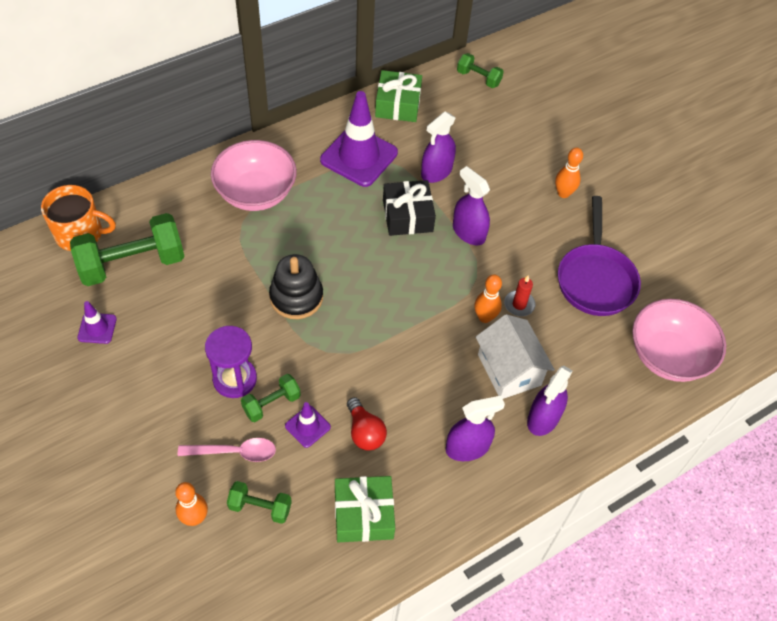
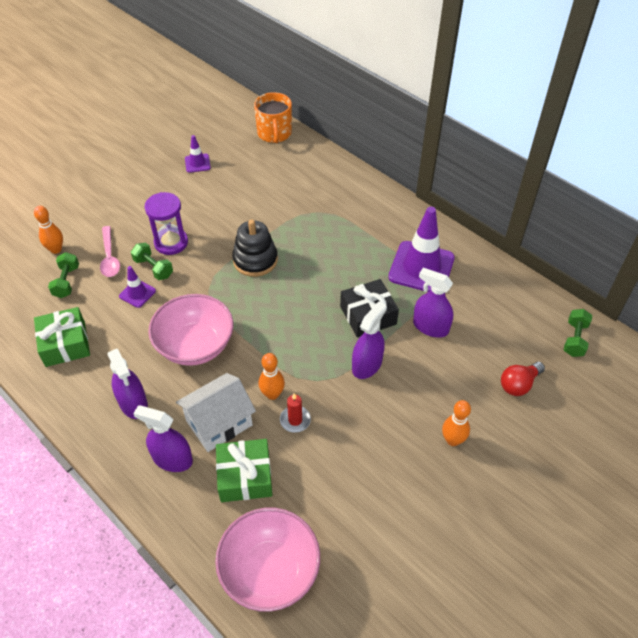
camera: 80 degrees right, 5 degrees down
(132, 264) = (257, 165): green dumbbell -> none
(256, 193) = (350, 212): pink bowl -> pink bowl (195, 345)
(365, 432) = (137, 330): red light bulb -> red light bulb (519, 384)
(398, 104) = (500, 282): green gift -> green gift (245, 476)
(595, 279) = (348, 486): purple pan -> none

